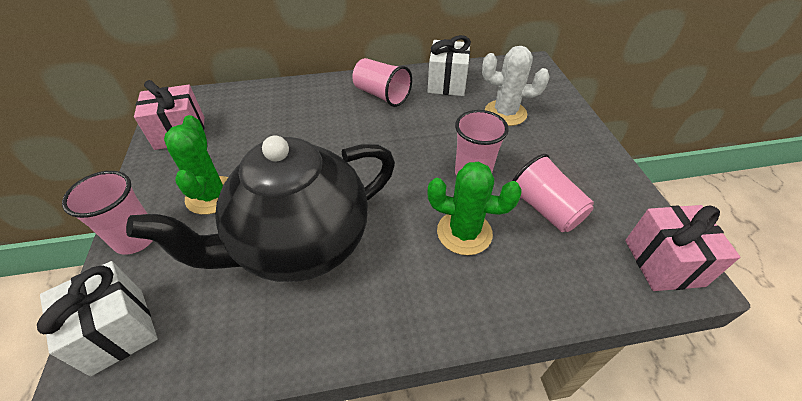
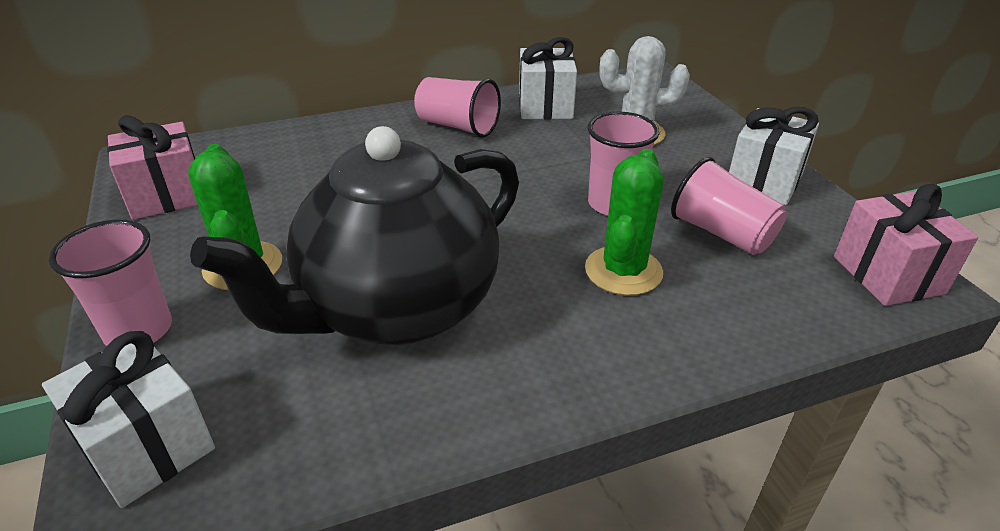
camera: 10 degrees left, 10 degrees down
(464, 232) = (623, 271): green cactus -> green cactus turned 75 degrees counterclockwise
(590, 165) = (764, 181): none -> white gift

